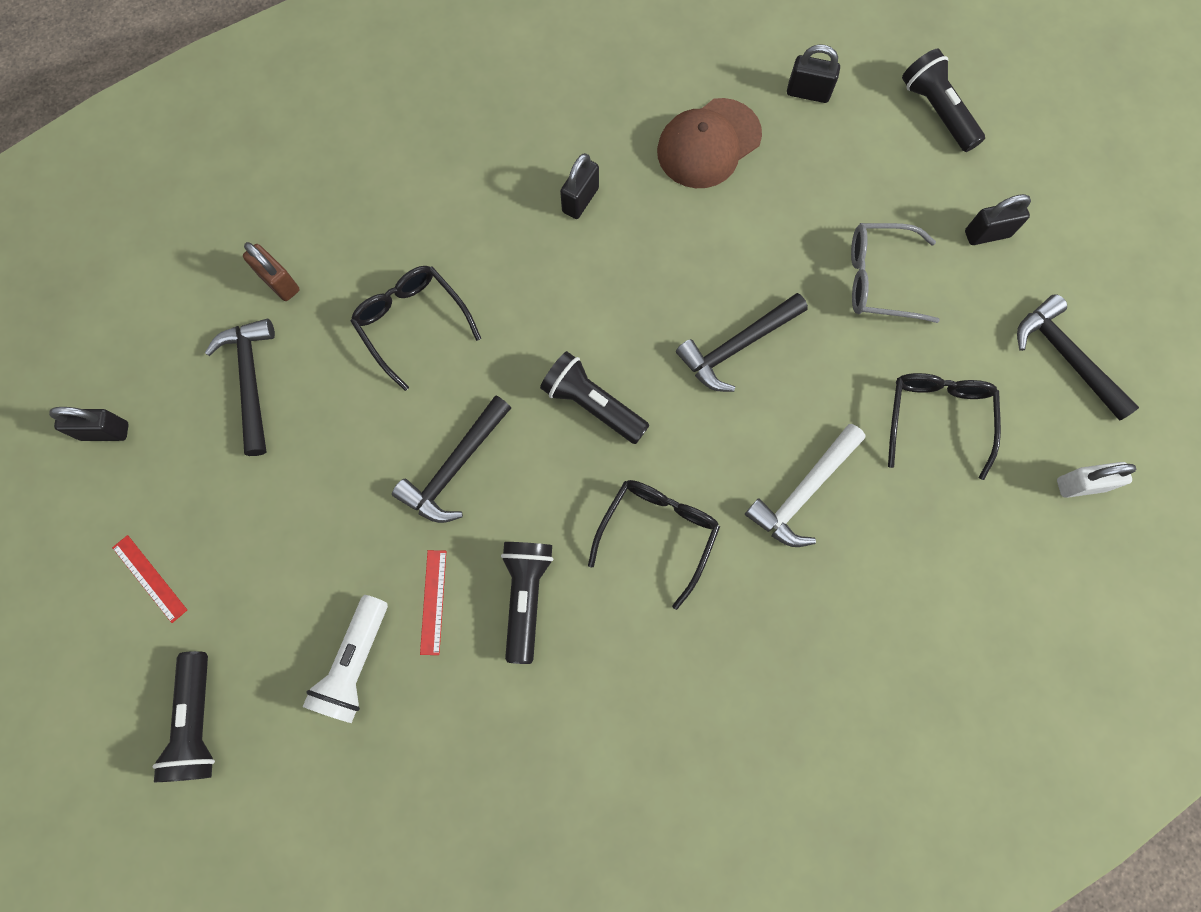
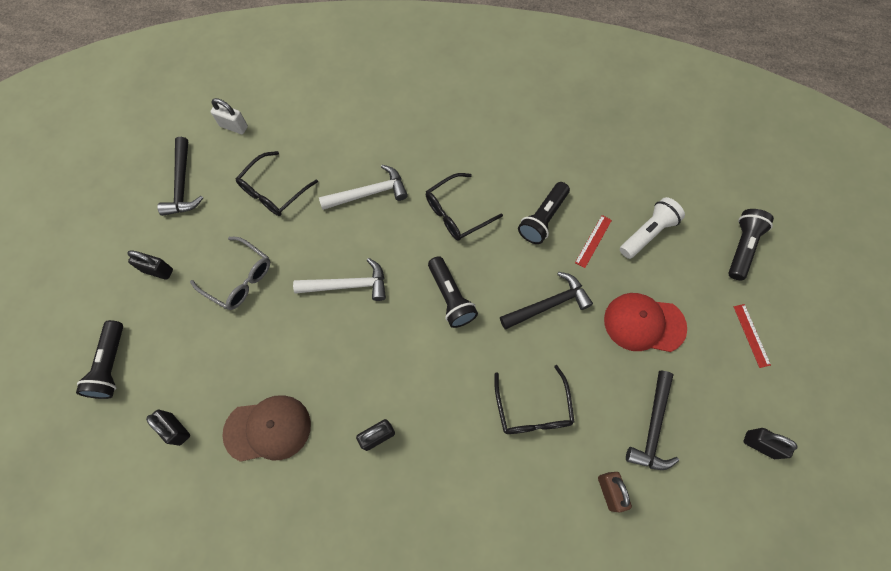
camera: 150 degrees left, 5 degrees down
(310, 512) = (644, 323): none -> red cap
(737, 346) = (347, 285): black hammer -> white hammer

